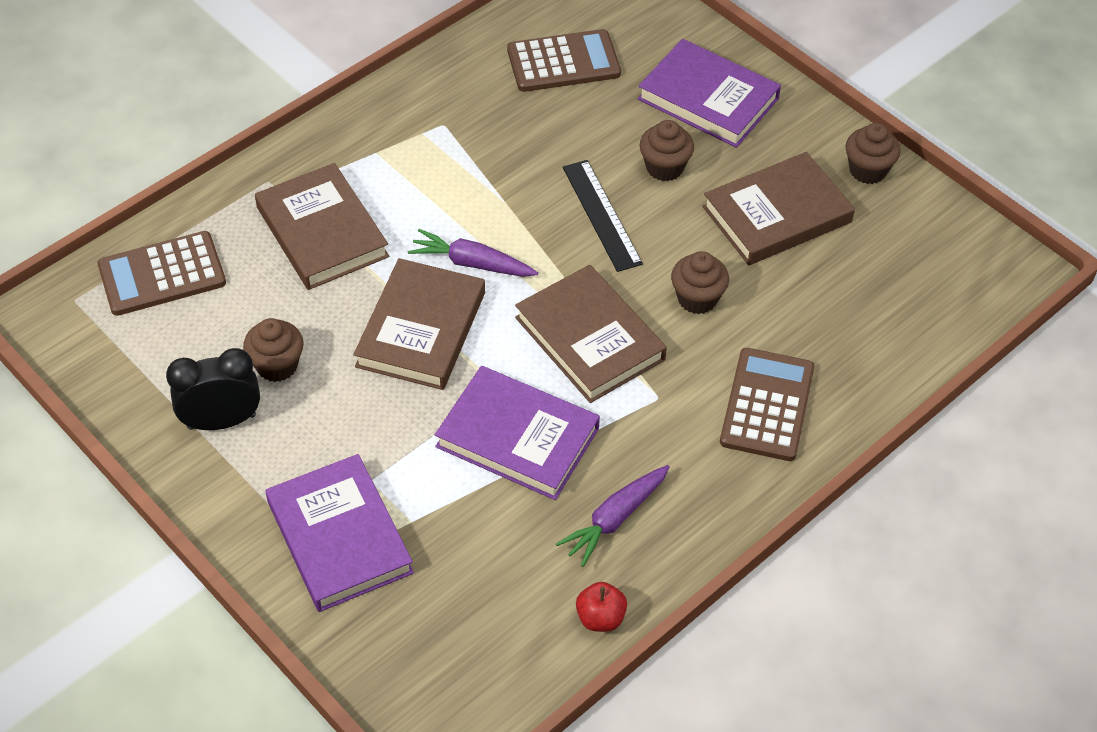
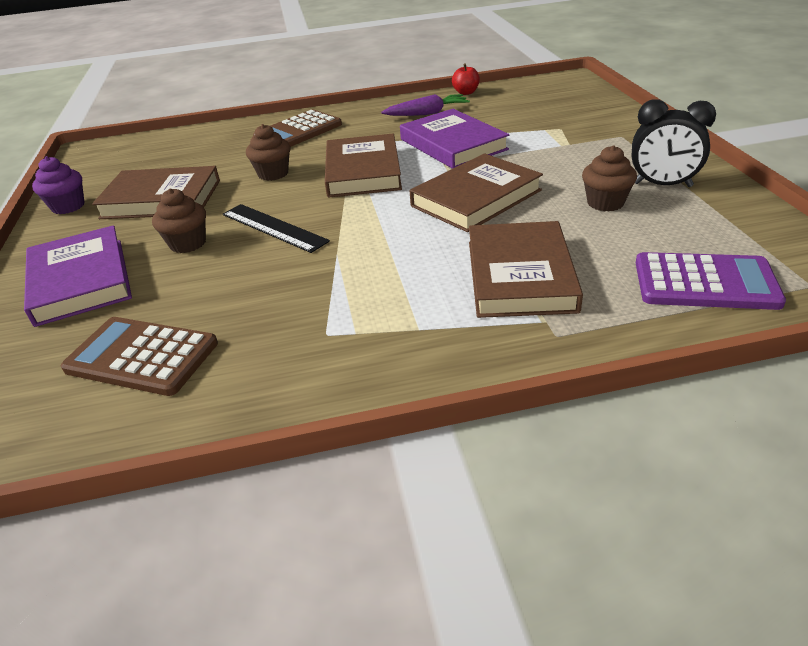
camera: 145 degrees left, 15 degrees down
(162, 275) = (705, 282): brown calculator -> purple calculator
(339, 537) = (594, 130): purple book -> none
(471, 263) = (404, 224): purple carrot -> none
(602, 215) = (273, 227): black ruler -> black ruler turned 60 degrees counterclockwise
(867, 170) = (68, 206): brown cupcake -> purple cupcake

